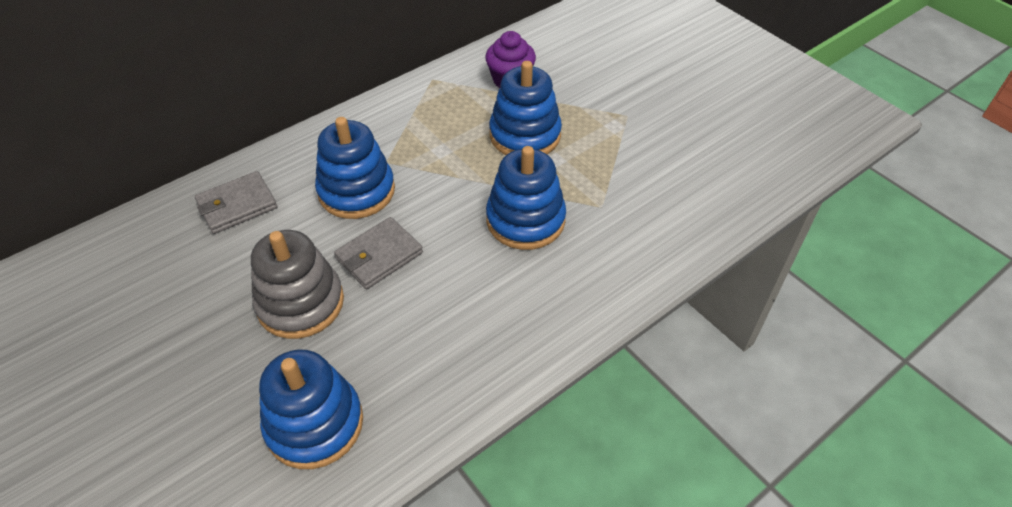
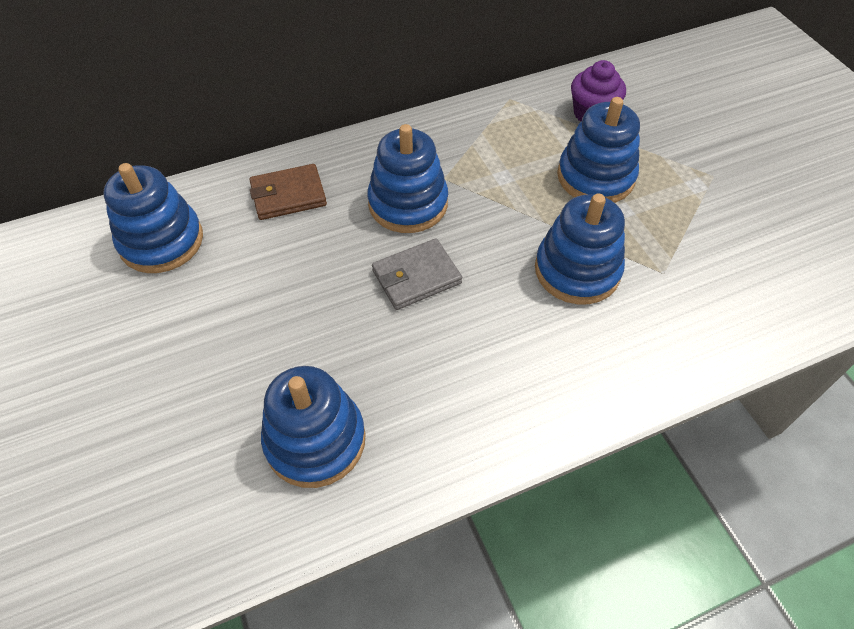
camera: 15 degrees right, 5 degrees up
(116, 274) = (161, 241): none -> blue stacking toy
(237, 205) = (288, 195): grey wallet -> brown wallet
(300, 303) = (328, 310): grey stacking toy -> none

